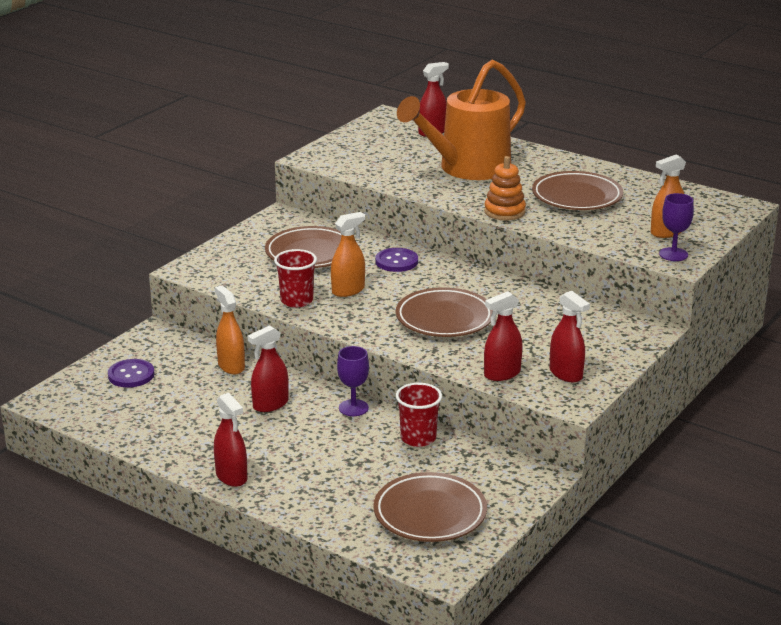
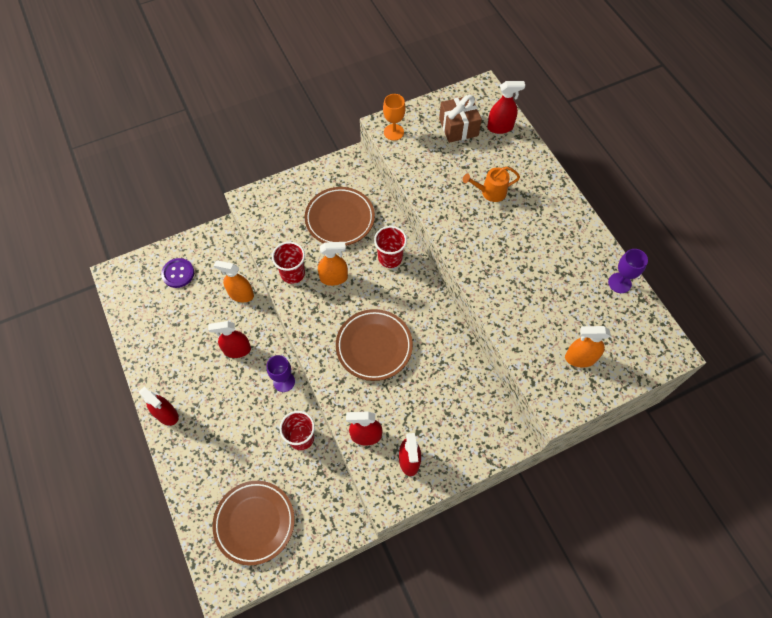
camera: 30 degrees right, 35 degrees up
(231, 366) = (241, 295): orange spray bottle -> orange spray bottle turned 75 degrees counterclockwise
(231, 477) = (167, 414): red spray bottle -> red spray bottle turned 45 degrees counterclockwise
(323, 160) = (393, 132): none -> orange goblet
(389, 142) = (458, 127): none -> brown gift
(396, 261) = (390, 258): purple button -> red cup
(467, 169) = (490, 192): orange watering can -> orange watering can, size x0.42
(504, 212) = (475, 267): orange stacking toy -> none
(577, 197) = (546, 272): brown plate -> none
(673, 254) = (562, 392): purple goblet -> purple goblet (619, 283)

